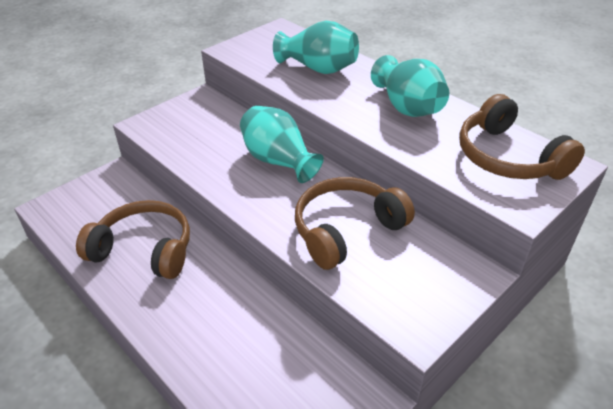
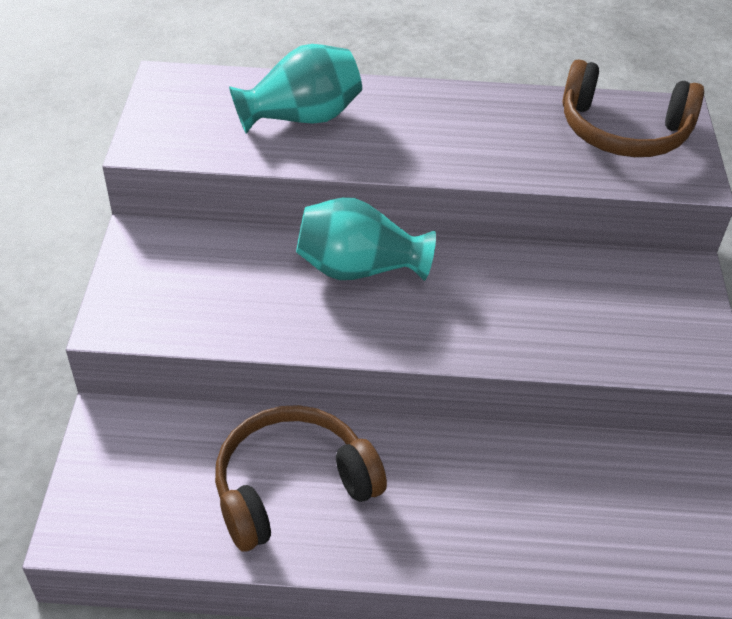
camera: 45 degrees left, 5 degrees up
(346, 230) = (531, 304): brown headphones -> none
(408, 107) = (465, 120): turquoise vase -> none

